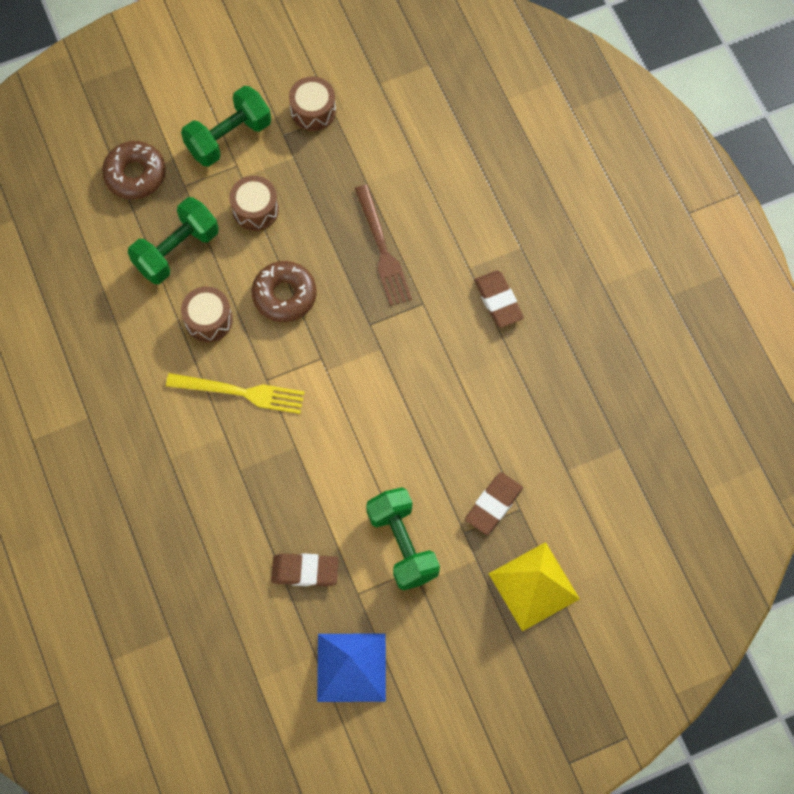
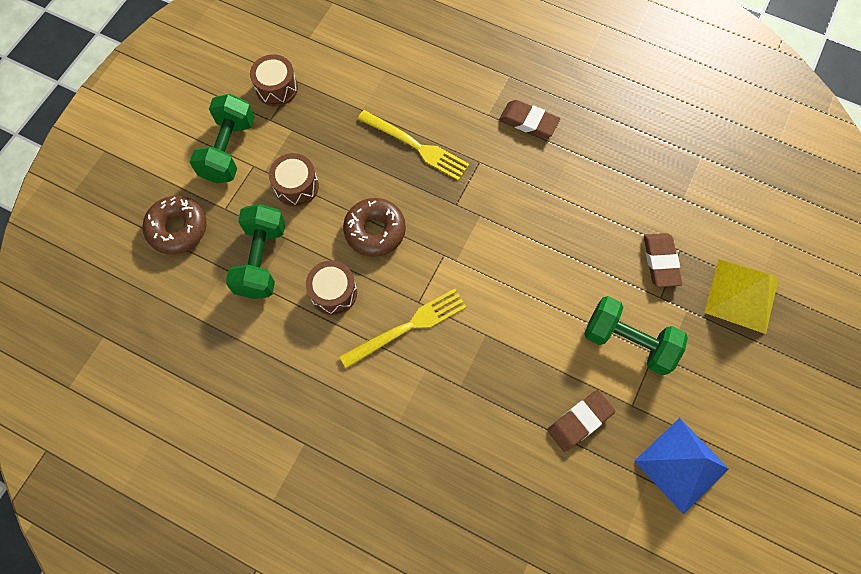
camera: 40 degrees left, 0 degrees up
(382, 249) = (415, 146): brown fork -> yellow fork

